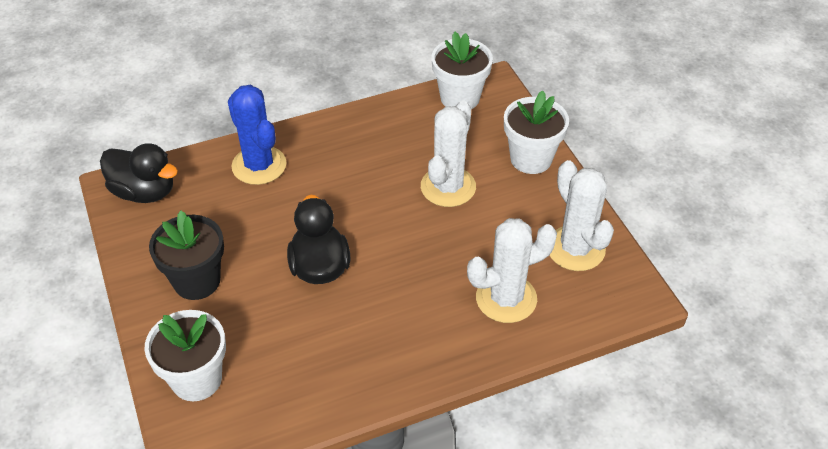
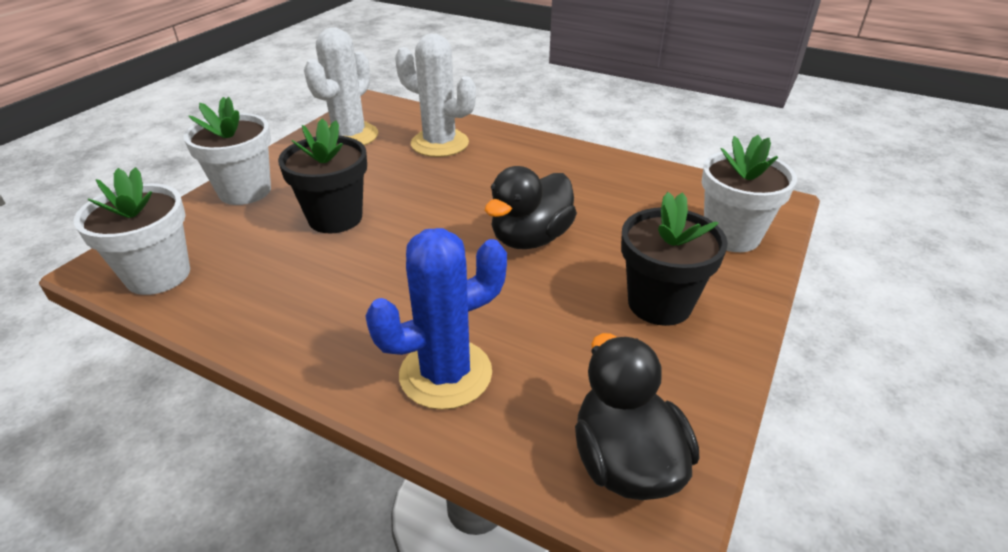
camera: 130 degrees left, 10 degrees down
(259, 165) = (445, 374): blue cactus -> blue cactus turned 45 degrees clockwise
(448, 187) = (335, 218): white cactus -> black flower pot

